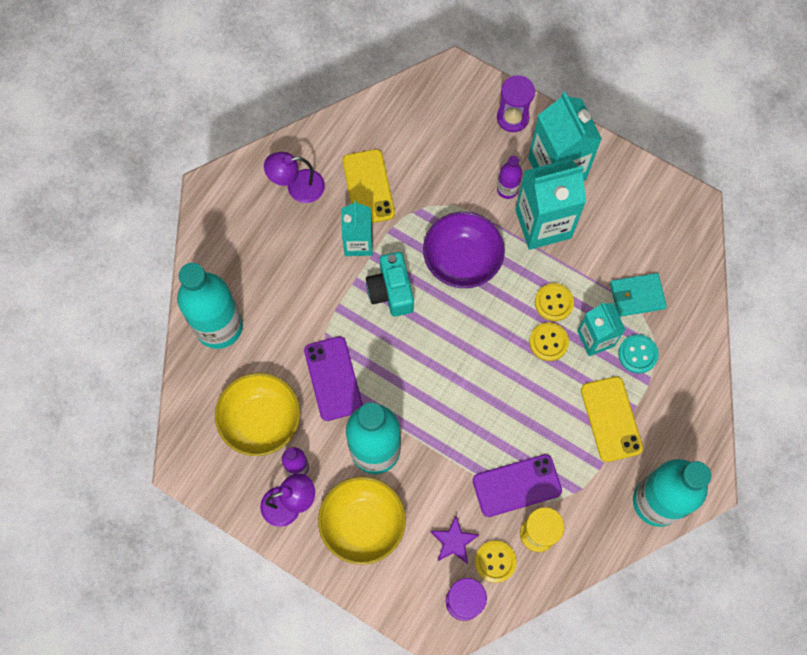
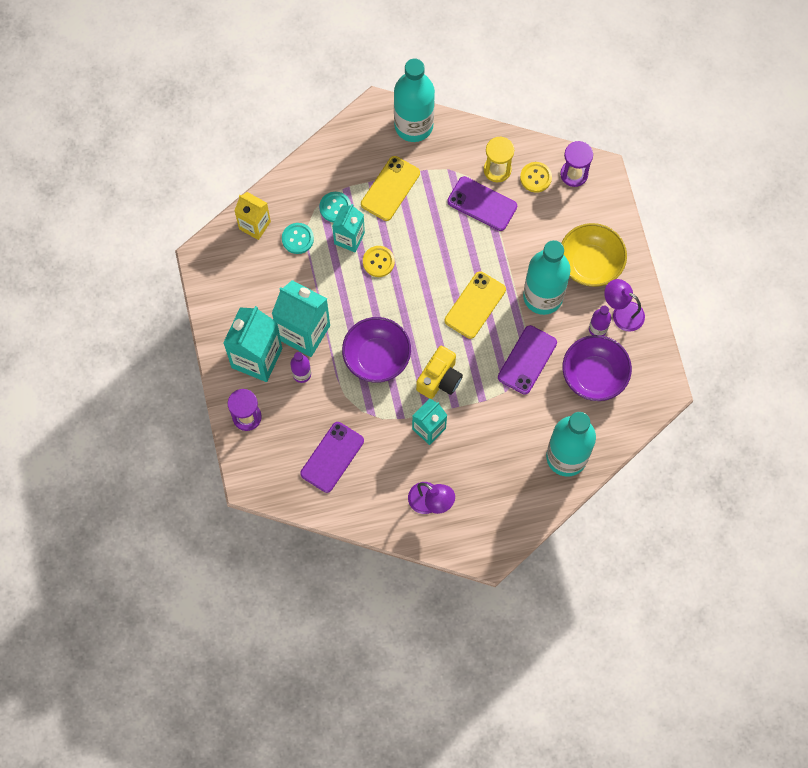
camera: 135 degrees left, 0 degrees up
(261, 420) = (594, 375): yellow bowl -> purple bowl
(368, 187) = (386, 459): yellow phone -> yellow phone (475, 305)
(391, 291) = (440, 379): turquoise camera -> yellow camera
(412, 149) = (332, 457): none -> purple phone
(454, 541) = (548, 208): purple star -> none
(554, 302) = (350, 281): yellow button -> none
(637, 296) = (297, 239): turquoise wallet -> turquoise button
(684, 273) = (254, 225): none -> yellow carton

